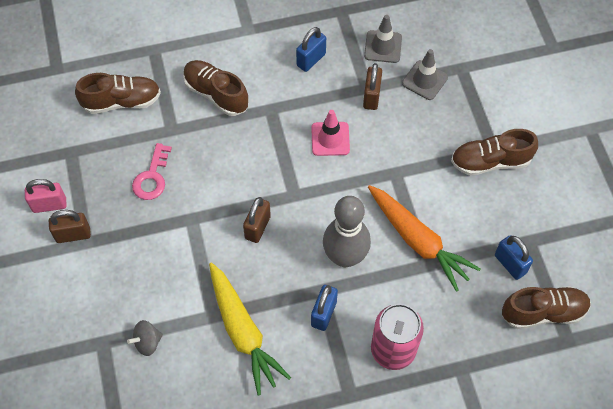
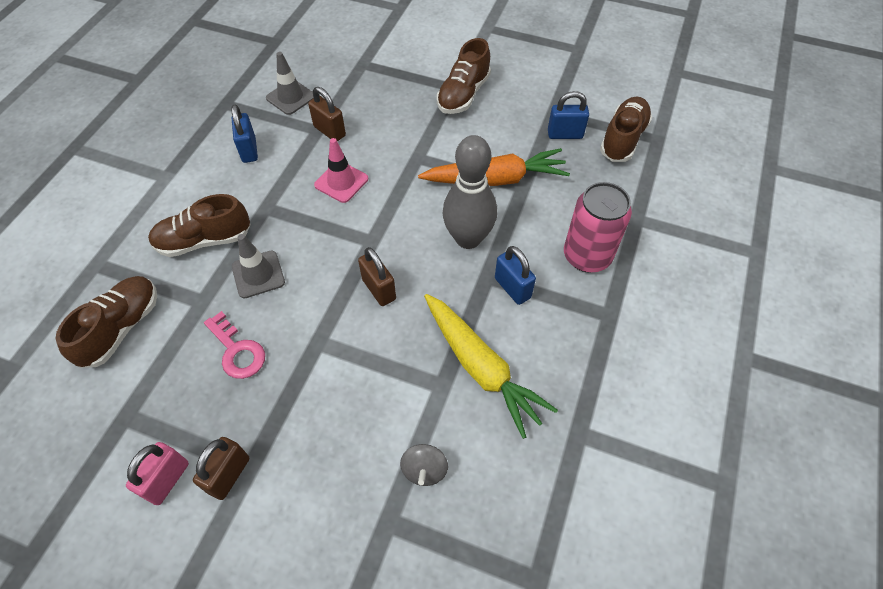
camera: 55 degrees left, 5 degrees down
(243, 332) = (481, 368): yellow carrot -> yellow carrot turned 45 degrees clockwise
(424, 80) = (350, 90): grey traffic cone -> grey traffic cone (258, 274)

